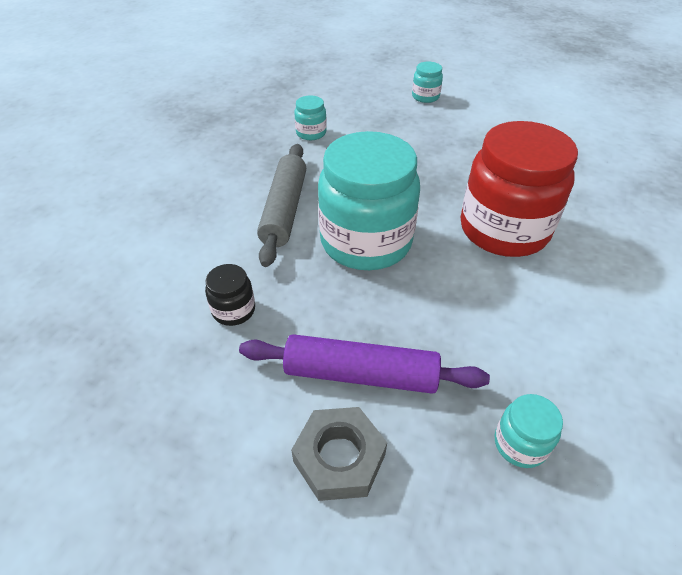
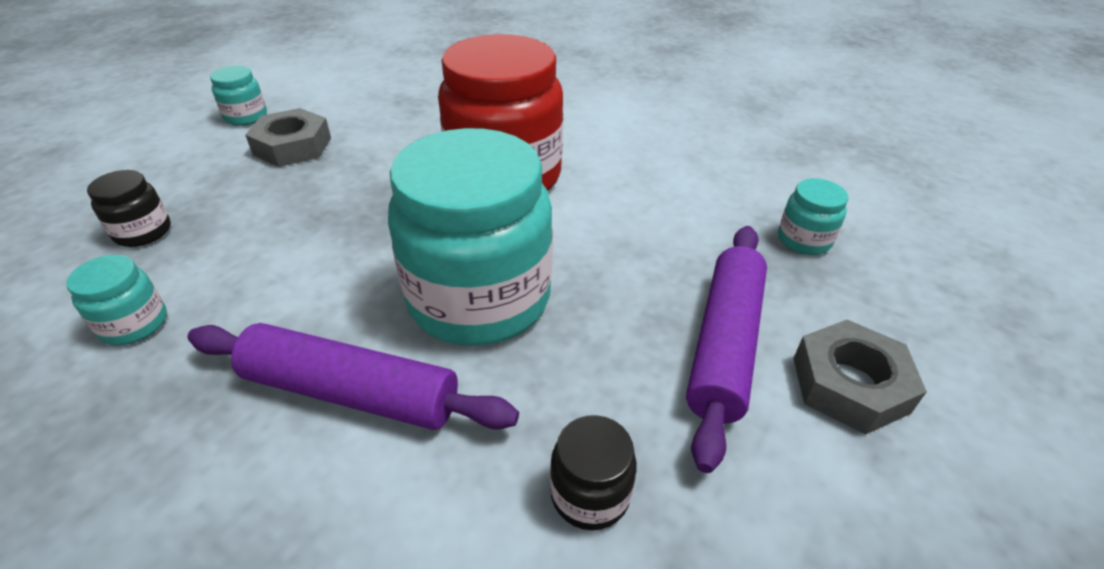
camera: 80 degrees left, 5 degrees down
(284, 210) = (351, 392): grey rolling pin -> purple rolling pin
(374, 111) = (143, 232): none -> black jar
(425, 97) = (161, 172): turquoise jar -> turquoise jar (246, 117)
(478, 129) = (292, 146): none -> grey nut

